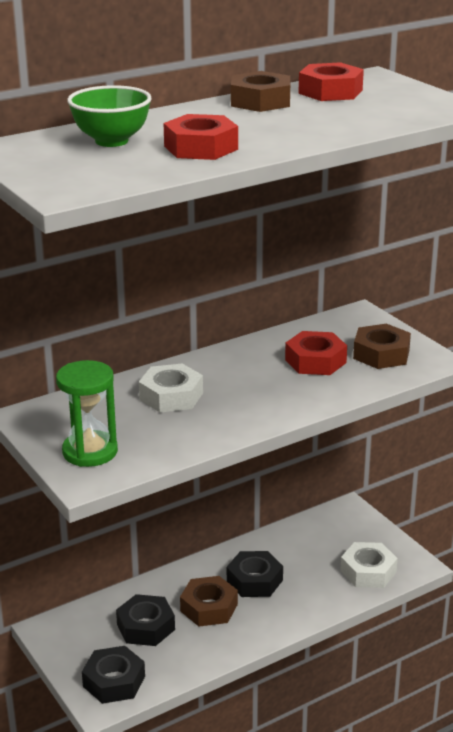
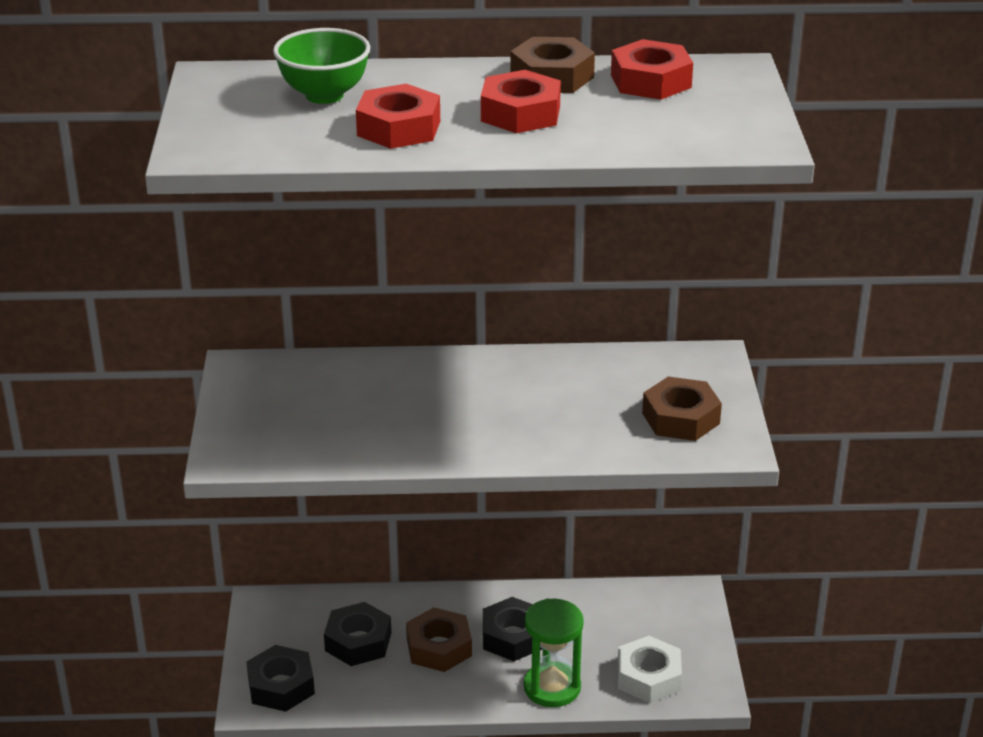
camera: 30 degrees right, 5 degrees up
(90, 452) = (259, 428): green hourglass -> green hourglass (552, 687)
(171, 396) = (399, 393): white nut -> none
(315, 361) = (596, 402): red nut -> red nut (520, 113)

